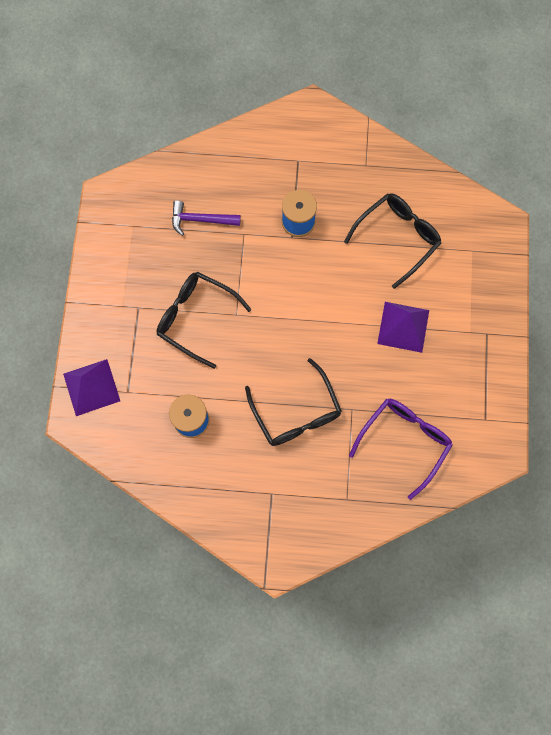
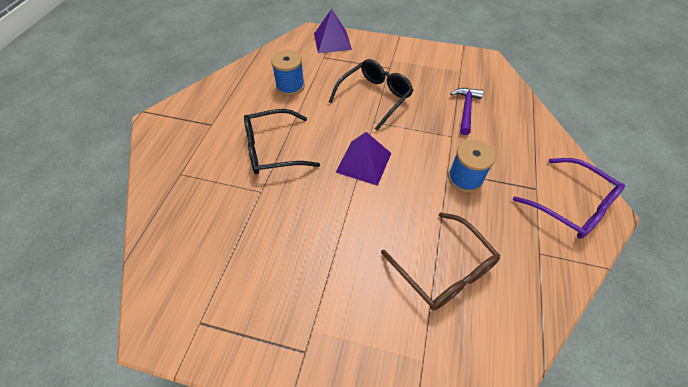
camera: 100 degrees right, 20 degrees down
(397, 238) = (444, 270): black glasses -> brown glasses
(403, 326) = (334, 254): purple pyramid -> purple pyramid (364, 162)
(404, 441) = (211, 231): purple glasses -> purple glasses (571, 206)

